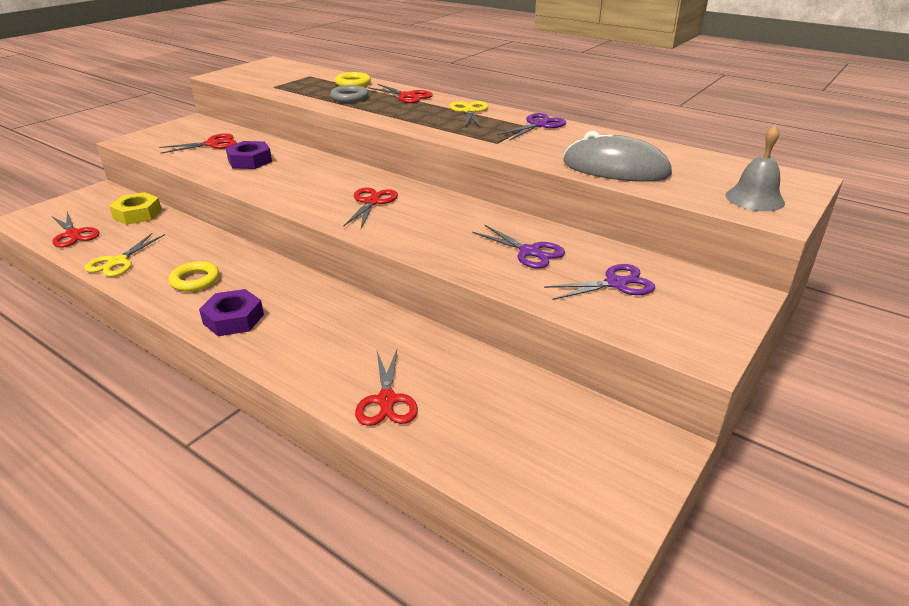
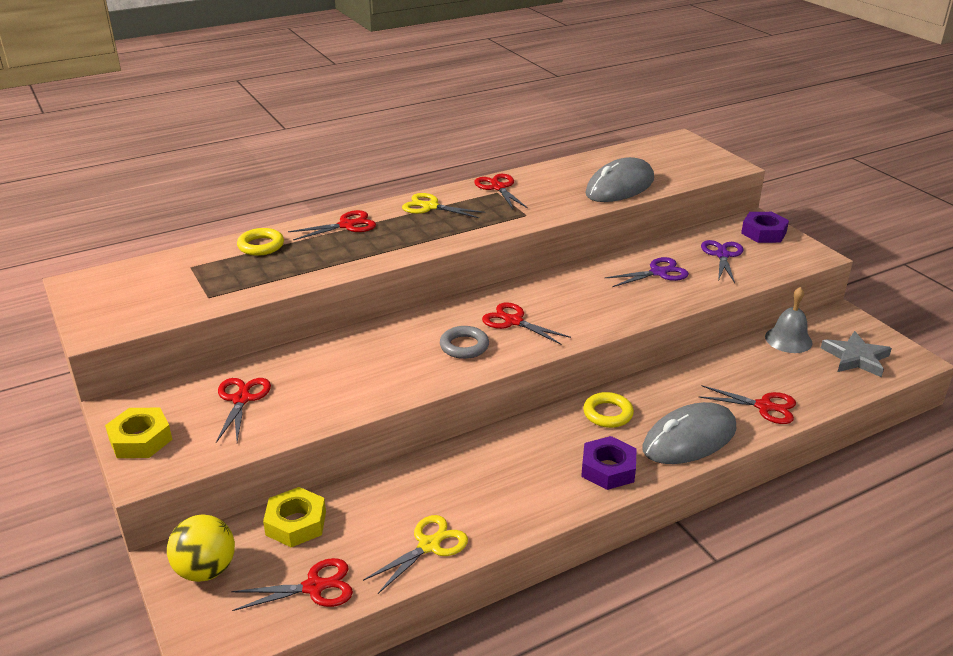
camera: 65 degrees left, 0 degrees up
(90, 201) = (206, 570): none -> yellow ball
(118, 262) = (429, 545): yellow scissors -> yellow scissors turned 90 degrees counterclockwise
(161, 132) = (140, 439): none -> yellow nut
(195, 280) = (514, 487): yellow ring -> yellow ring (608, 414)
(250, 161) = (332, 377): purple nut -> purple nut (763, 233)
(299, 357) = (689, 439): none -> grey mouse
(349, 98) = (314, 257): grey ring -> grey ring (464, 346)
(538, 125) = (498, 188): purple scissors -> red scissors
(556, 471) = (855, 358): none -> grey star
(754, 199) = (701, 162): grey bell -> grey bell (788, 339)

